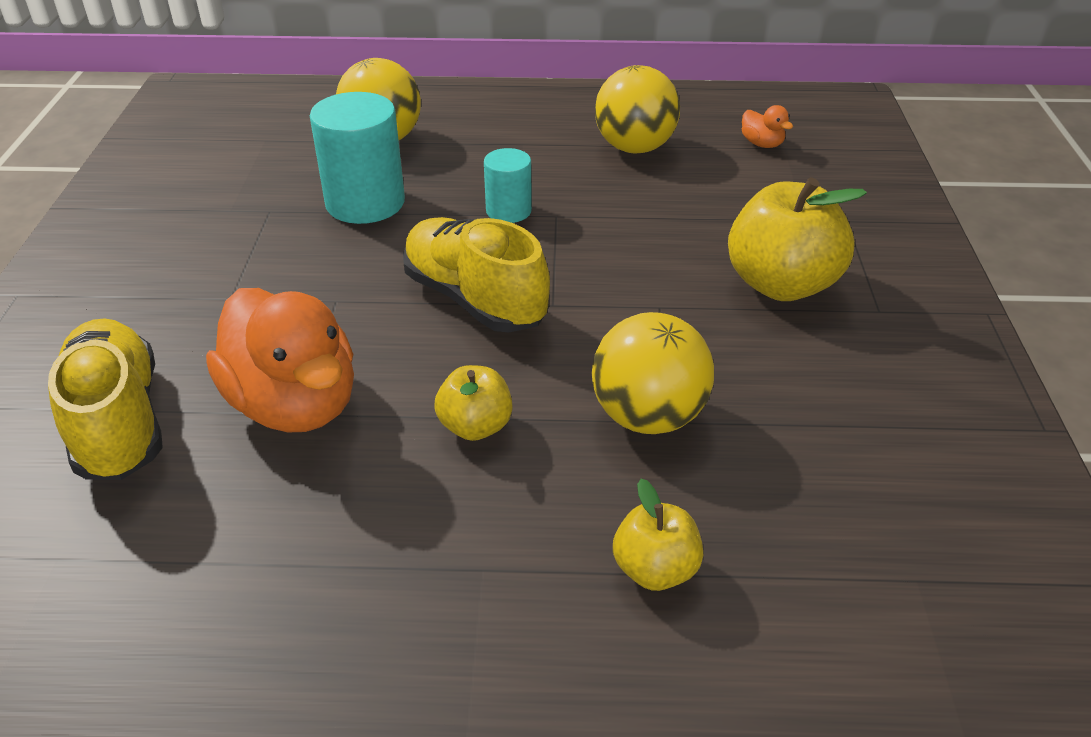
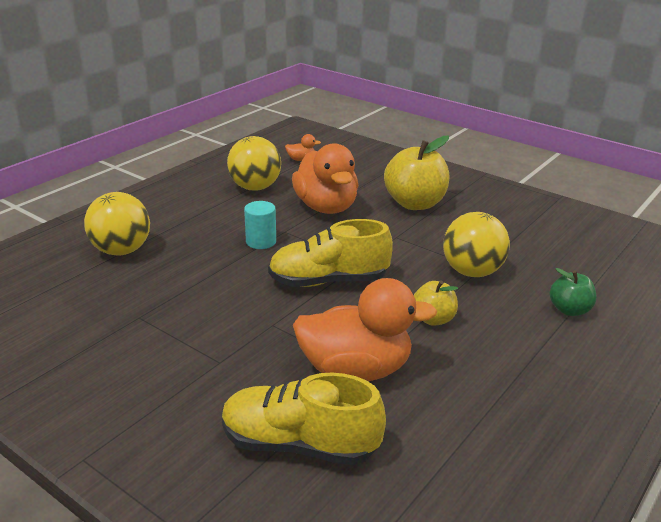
camera: 55 degrees left, 10 degrees down
(365, 203) = (184, 281): turquoise cylinder -> none
(655, 569) = (569, 310): yellow apple -> green apple
(660, 218) = (326, 207): none -> orange duck

